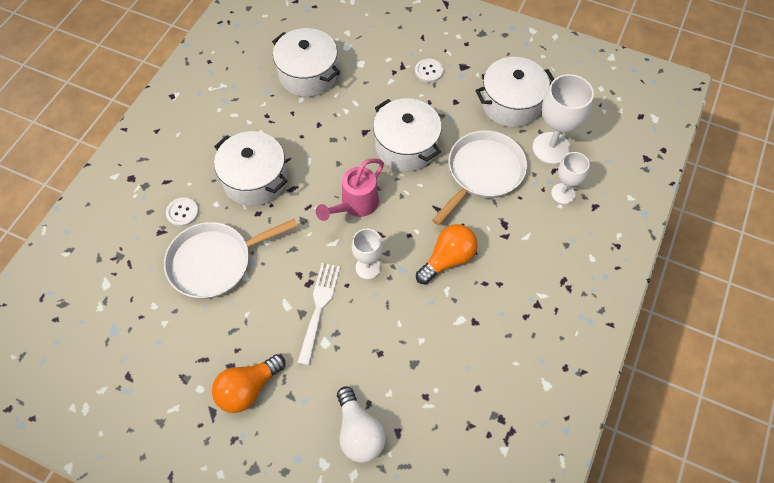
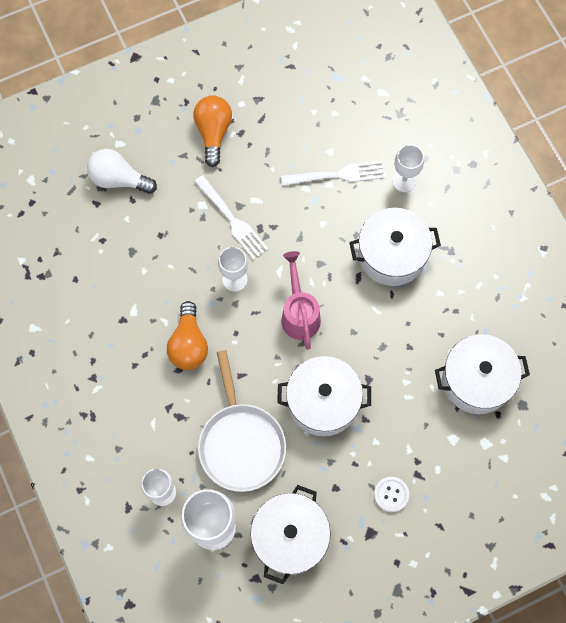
camera: 130 degrees right, 10 degrees up
(182, 212) = (404, 181): white button -> white goblet
(214, 262) = (336, 175): white pan -> white fork

